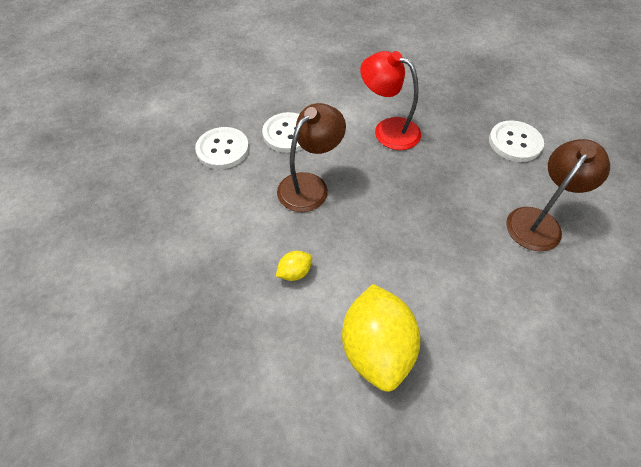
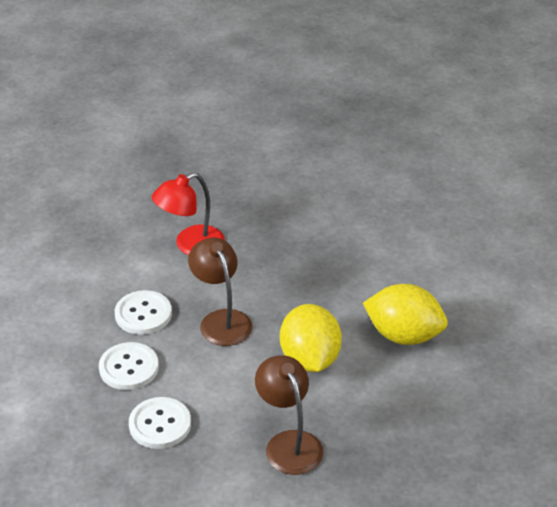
camera: 65 degrees left, 15 degrees down
(295, 272) = (310, 359): yellow lemon -> yellow lemon, size x2.31
(515, 142) = (263, 177): white button -> white button (160, 424)
(539, 221) = (350, 204): brown lamp -> brown lamp (289, 443)

